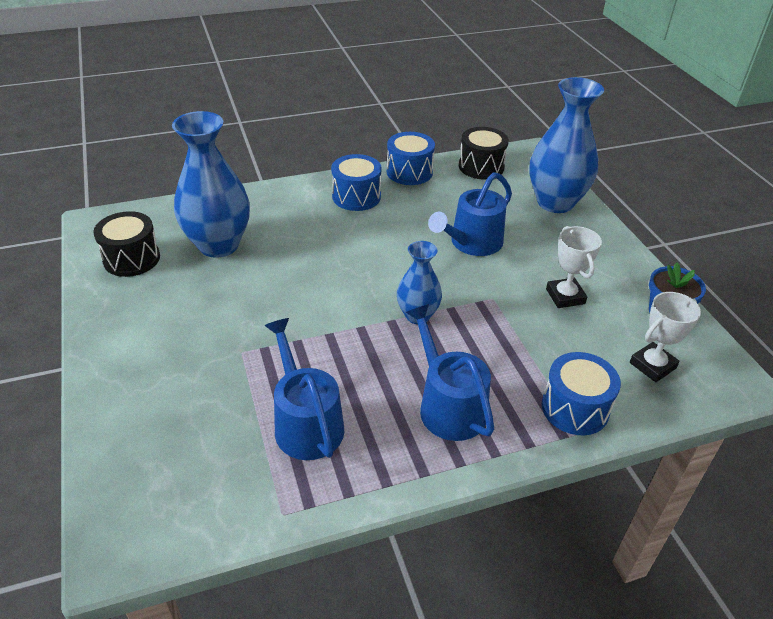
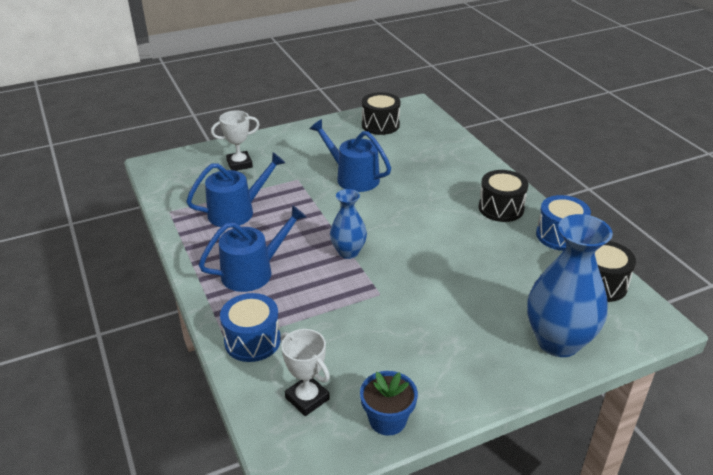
camera: 85 degrees right, 5 degrees down
(218, 245) = (407, 153): blue vase -> none
(356, 196) = (501, 208): blue drum -> black drum
(472, 243) = (458, 280): blue watering can -> blue watering can (353, 177)
(565, 296) = (394, 342): white trophy -> white trophy (239, 164)

